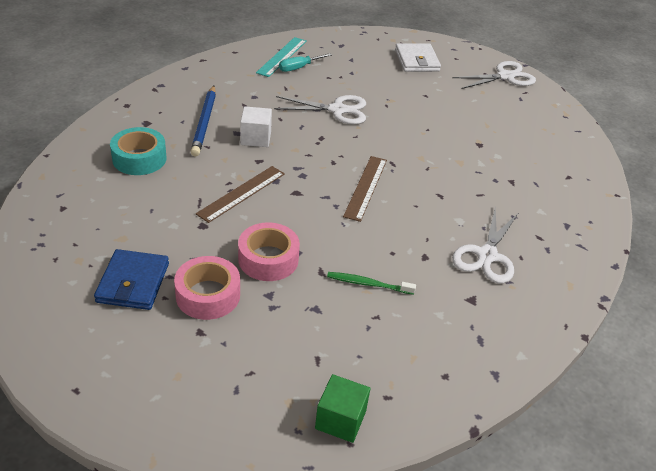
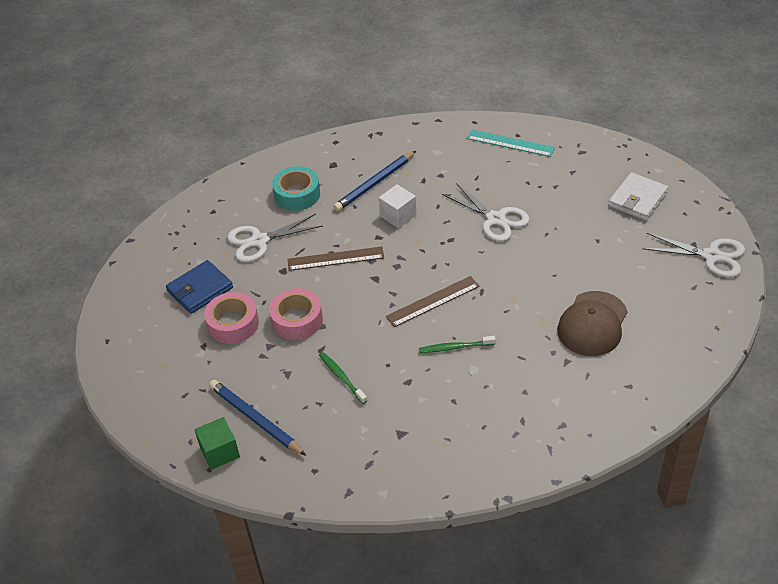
camera: 50 degrees right, 5 degrees up
(282, 56) = (510, 143): turquoise ruler -> turquoise ruler turned 45 degrees clockwise
(299, 68) = (512, 161): turquoise screwdriver -> none
(337, 366) = (255, 419): none -> blue pencil
(426, 212) = (454, 347): none -> green toothbrush
(487, 255) = (457, 409): white scissors -> white scissors (259, 241)
(494, 149) = (592, 324): none -> brown cap

